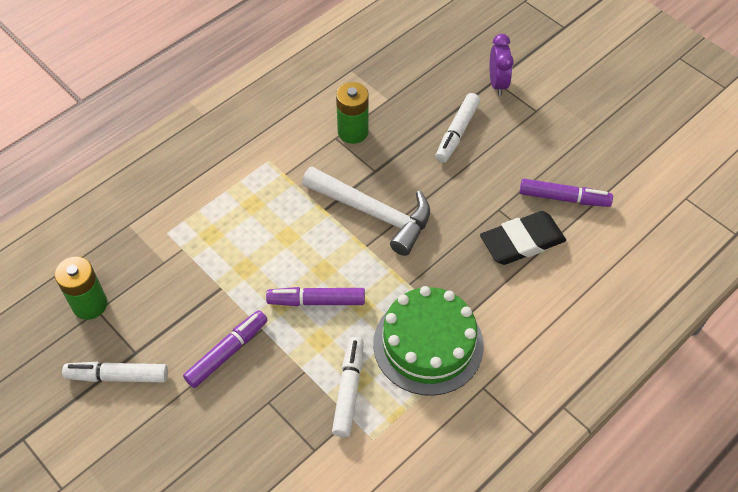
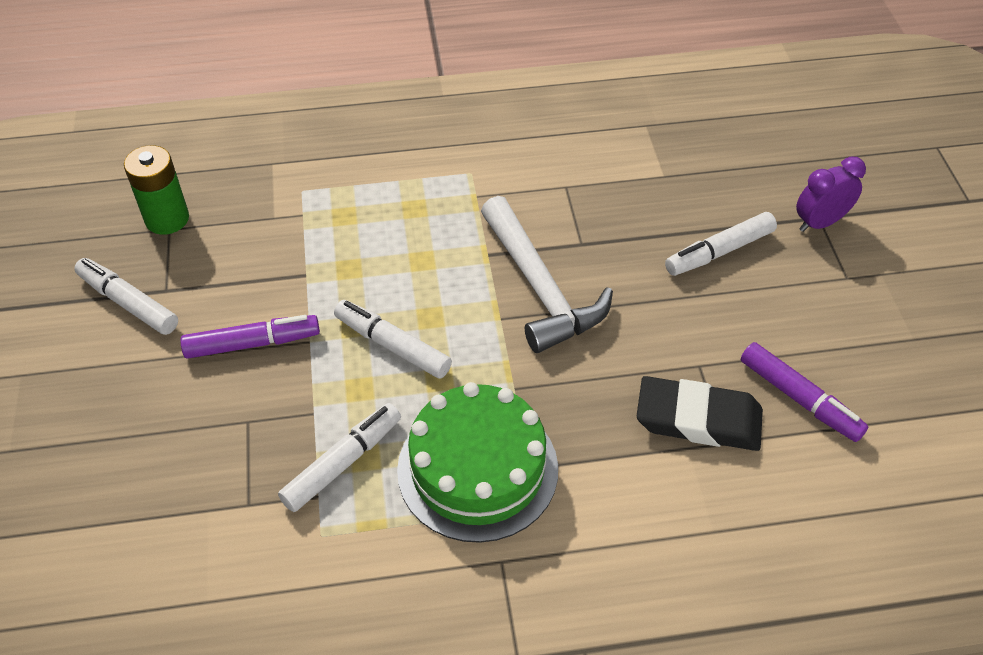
camera: 35 degrees right, 5 degrees down
(316, 301) = (392, 345): purple marker -> white marker
(353, 132) = (591, 190): green battery -> none
(497, 83) = (820, 222): purple clock -> purple clock turned 150 degrees counterclockwise

